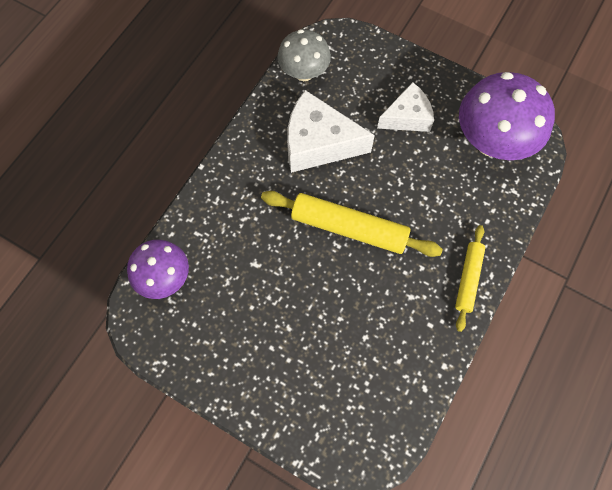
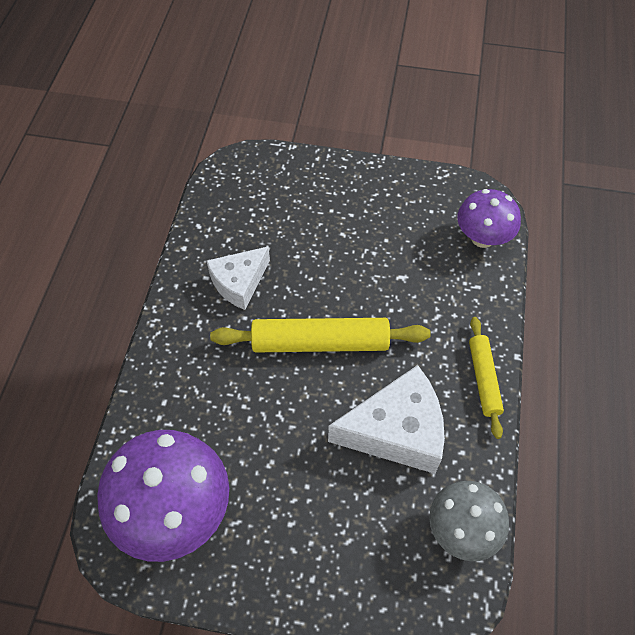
camera: 160 degrees right, 10 degrees down
(407, 117) = (297, 509): white cheese -> white cheese (239, 283)
(468, 279) = (175, 331): yellow rolling pin -> yellow rolling pin (484, 379)

